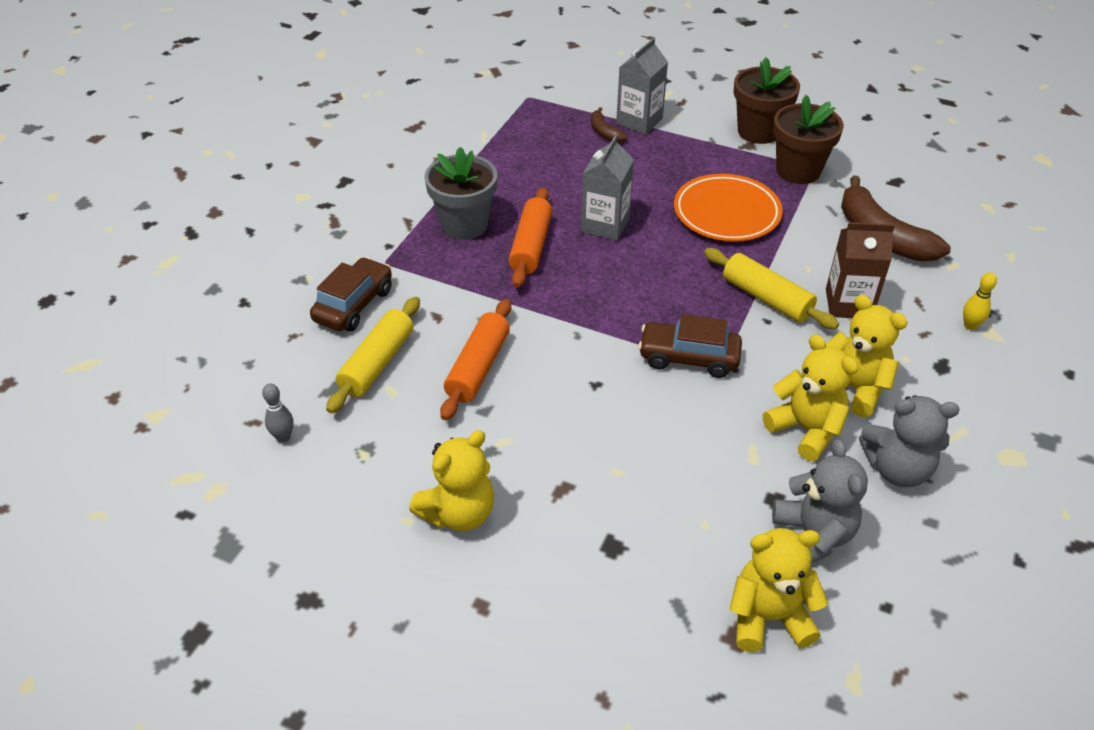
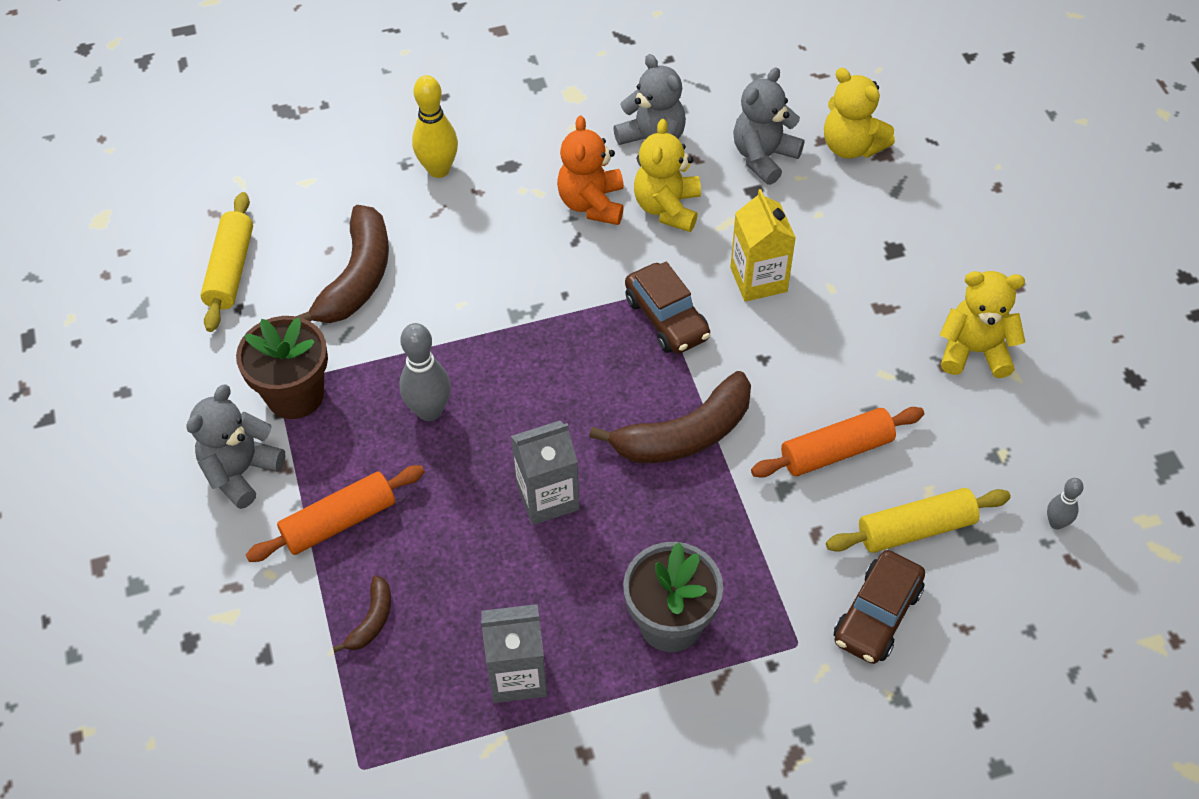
camera: 130 degrees left, 10 degrees up
(354, 305) = (877, 615): brown car -> brown car turned 45 degrees counterclockwise
(530, 246) = (643, 536): orange rolling pin -> orange rolling pin (339, 522)
(579, 306) = (685, 434): none -> brown banana
(639, 121) = (316, 601): grey carton -> grey carton (518, 675)
(672, 433) = (758, 279): none -> yellow carton
(726, 213) = (429, 411): orange plate -> grey bowling pin
(758, 131) = (241, 471): brown flower pot -> grey teddy bear
(766, 298) = (535, 310): yellow rolling pin -> yellow rolling pin (231, 270)
(848, 304) = (486, 254): brown carton -> none
(852, 388) = (592, 204): yellow teddy bear -> orange teddy bear
(970, 326) = (439, 169): yellow bowling pin -> yellow bowling pin, size x1.79

